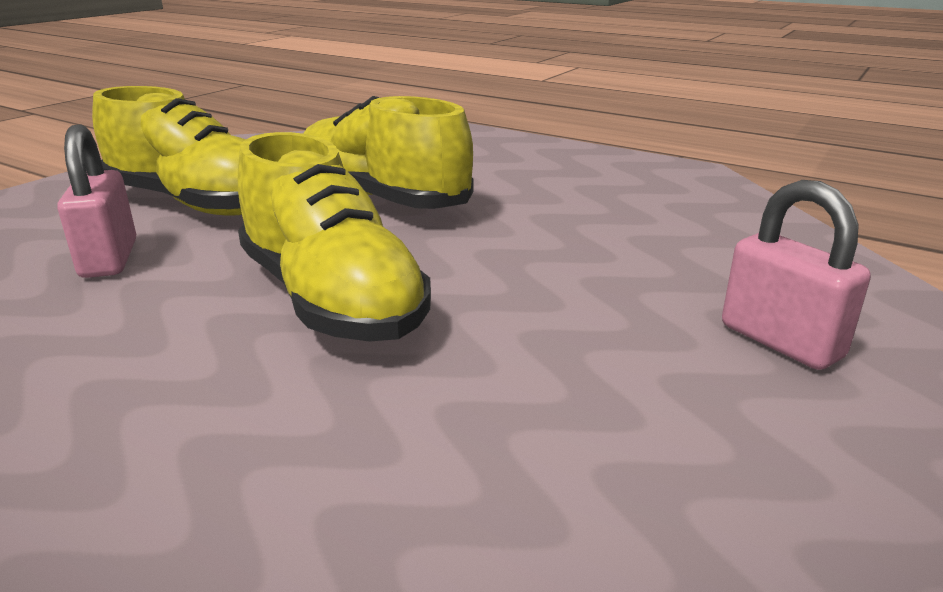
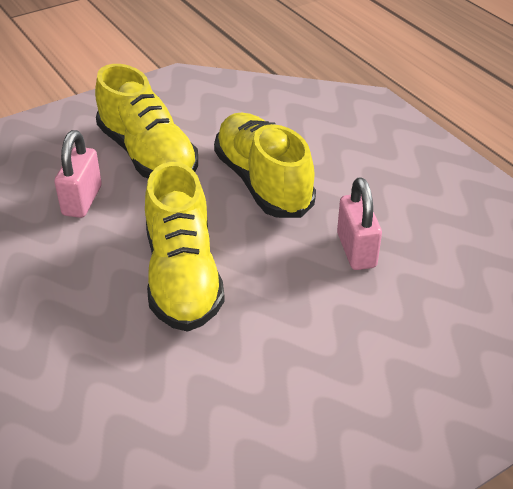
camera: 25 degrees right, 15 degrees up
(780, 341) = (409, 398): pink padlock -> pink padlock (356, 250)

